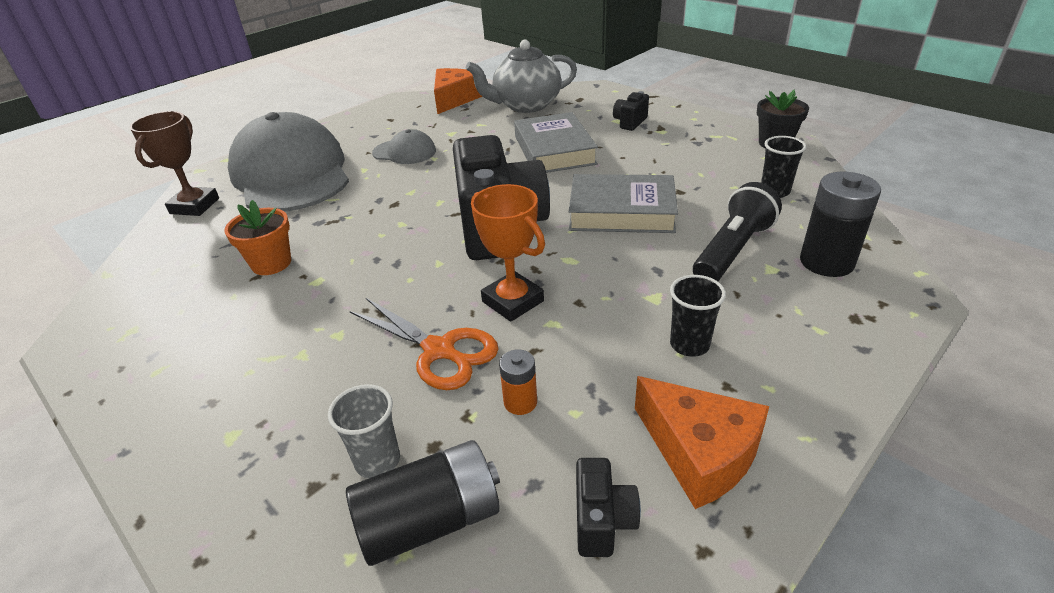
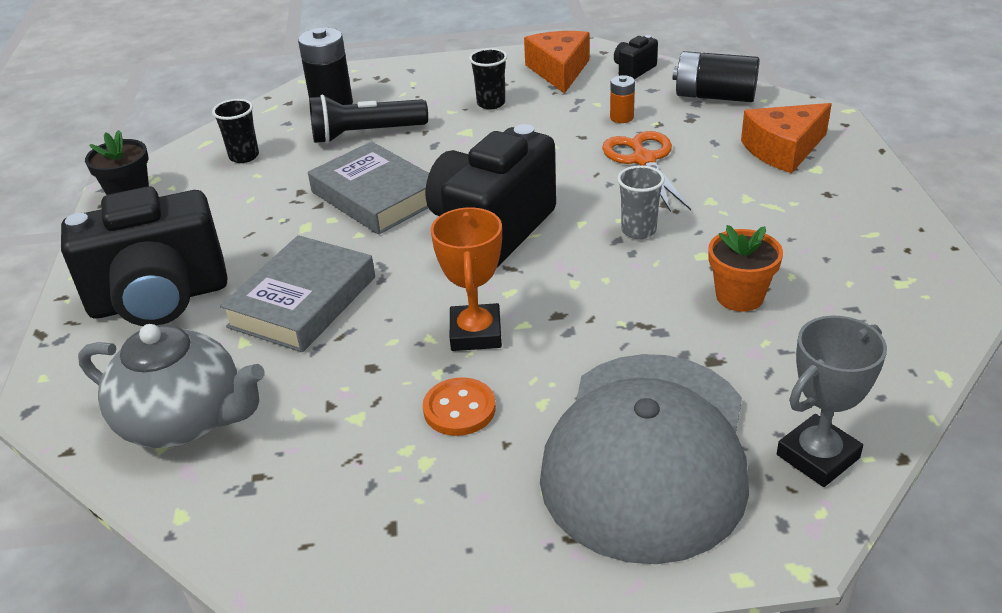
camera: 140 degrees left, 0 degrees up
(195, 206) = (817, 456): brown trophy -> grey trophy
(377, 461) = (727, 124): grey cup -> grey cup (638, 230)
(404, 152) = (459, 409): grey cap -> orange button
(454, 99) = (235, 522): orange cheese -> orange cheese (783, 150)
(513, 301) = (559, 168): orange trophy -> orange trophy (475, 333)
(630, 122) = (160, 299): black camera -> black camera, size x2.40

